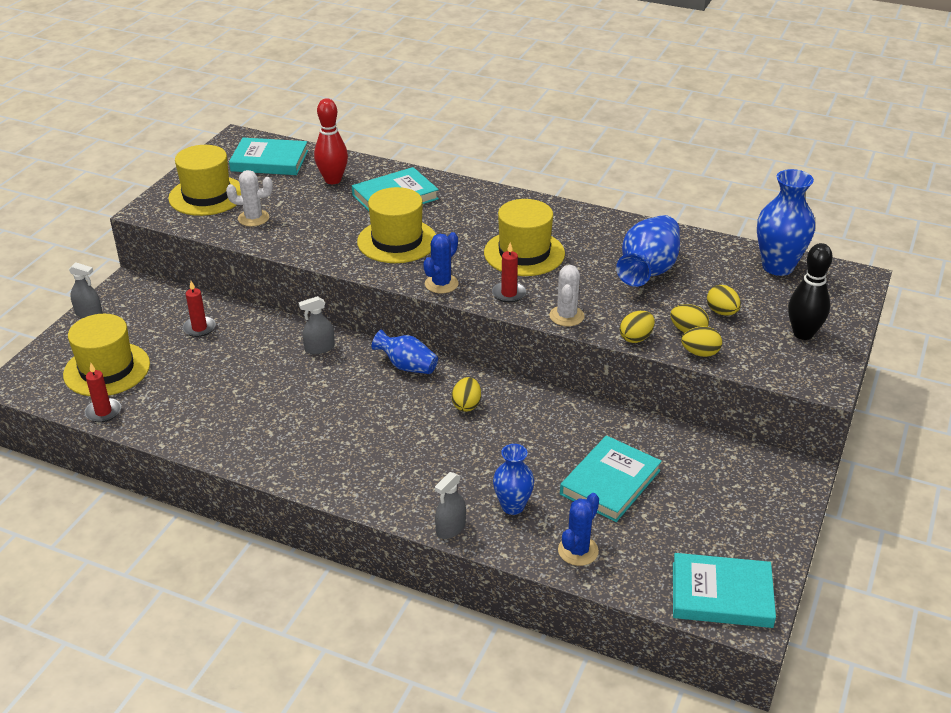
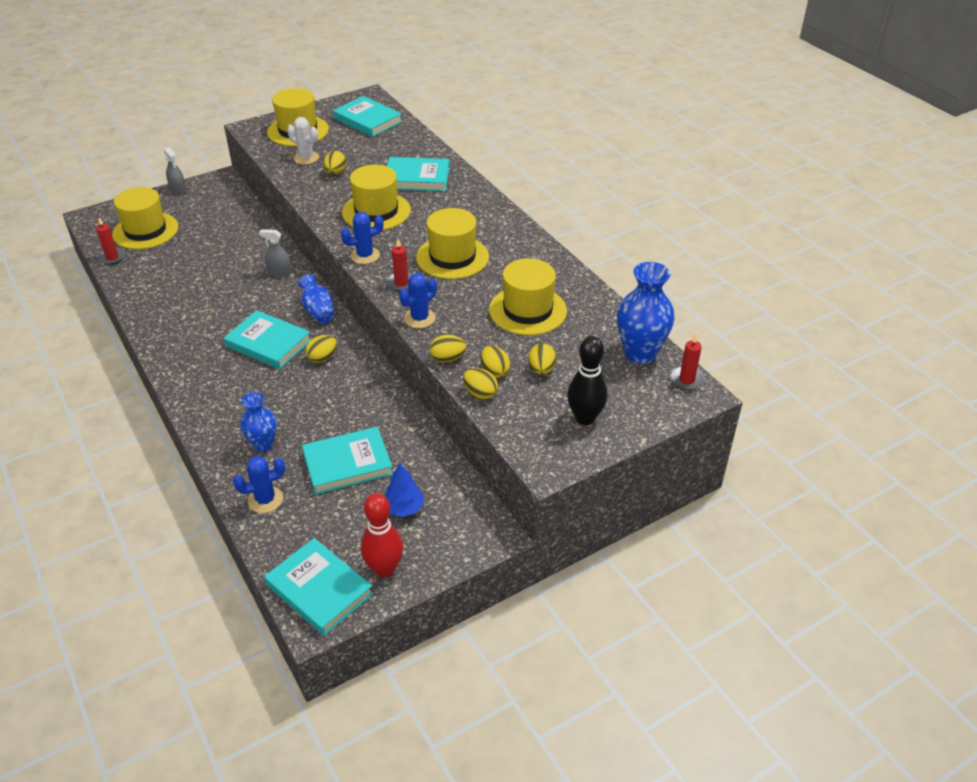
camera: 35 degrees right, 5 degrees up
(199, 328) = (227, 226): red candle -> red candle (686, 380)
(305, 221) = (335, 172): none -> yellow egg
(333, 180) = (391, 149): red bowling pin -> red bowling pin (384, 569)
(395, 416) = (268, 343): none -> turquoise book
(450, 528) = (208, 438): grey spray bottle -> none
(566, 316) = (419, 318): white cactus -> blue cactus
(648, 270) = (527, 310): blue vase -> yellow hat
(704, 492) = (404, 508): none -> blue tree

